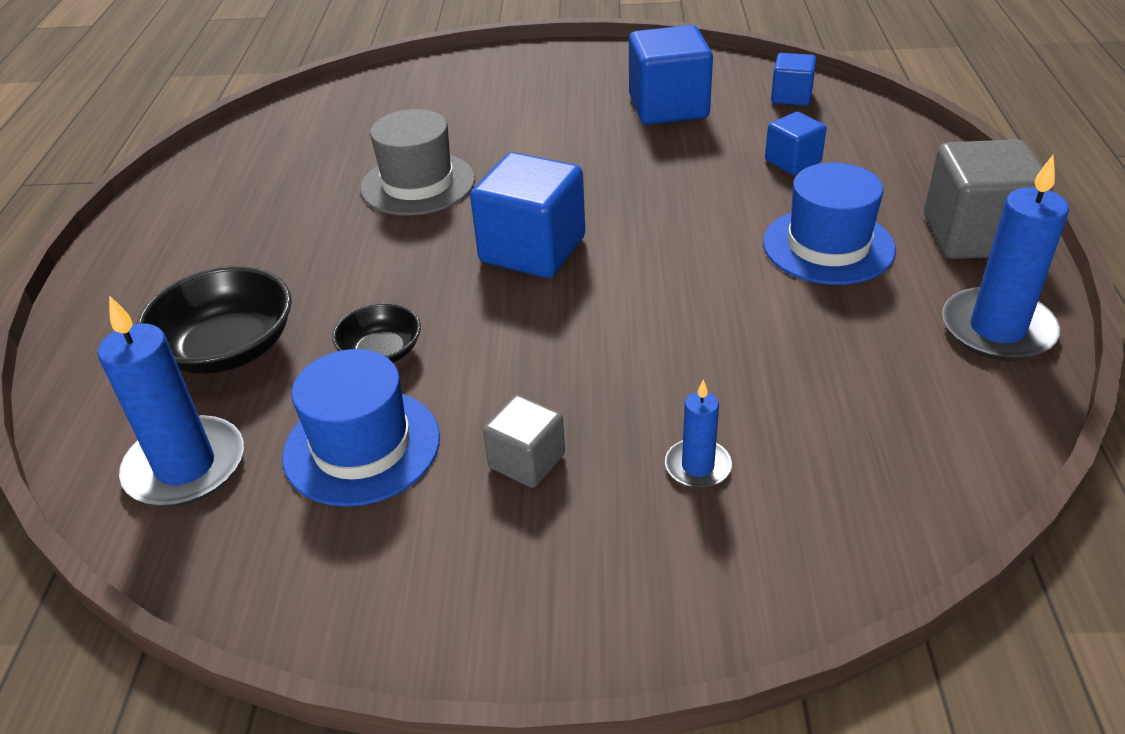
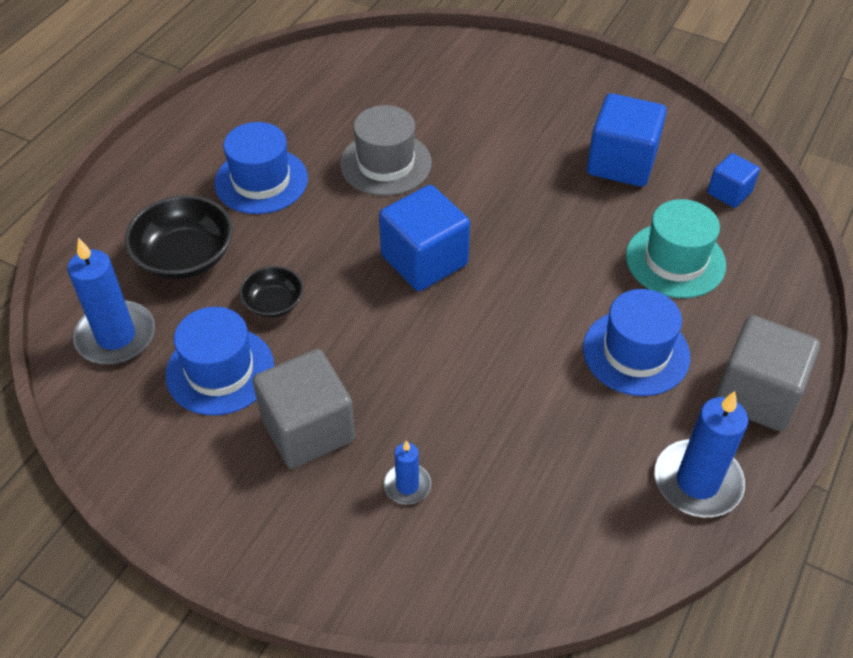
camera: 25 degrees right, 10 degrees up
(277, 245) = (261, 181): none -> blue hat
(527, 461) = (308, 429): grey cube -> grey cube, size x1.82
(792, 161) = (675, 260): blue cube -> turquoise hat

